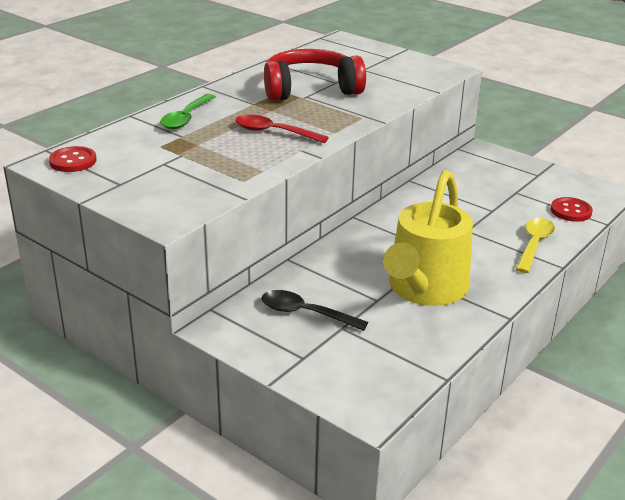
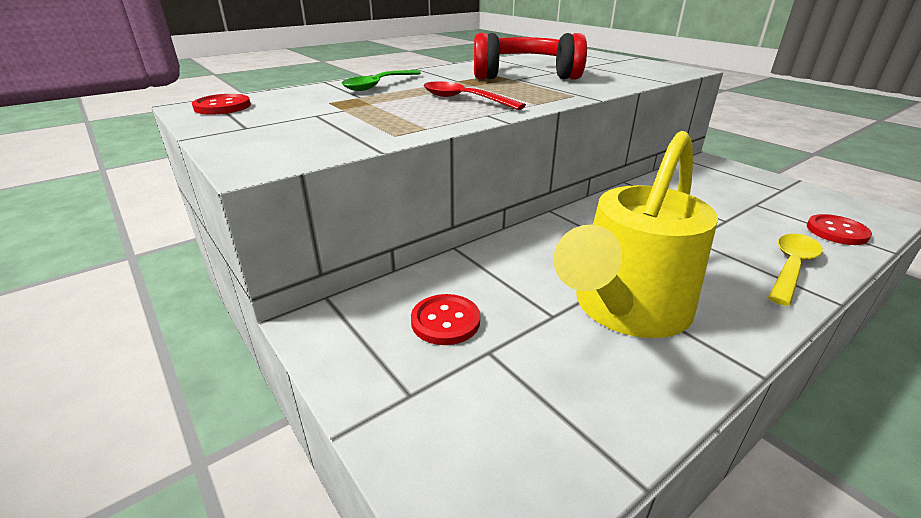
camera: 15 degrees right, 0 degrees up
(305, 313) = (445, 321): black spoon -> red button

